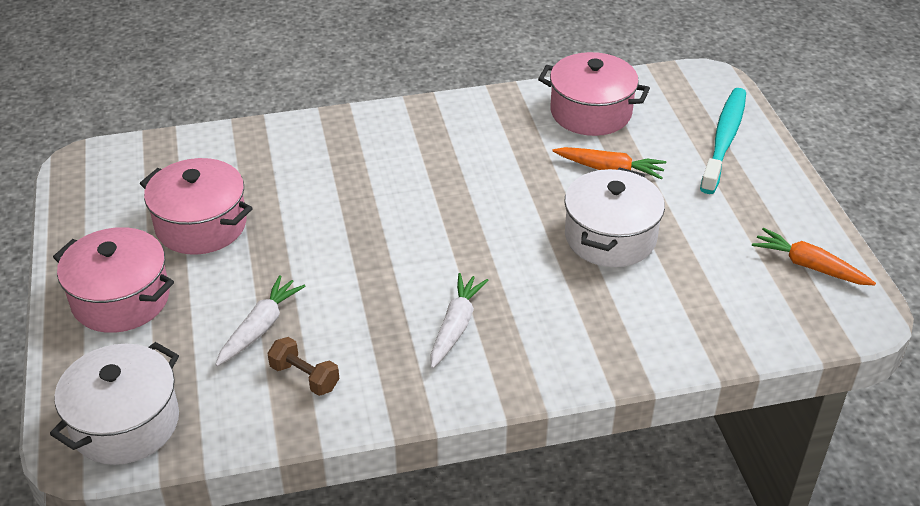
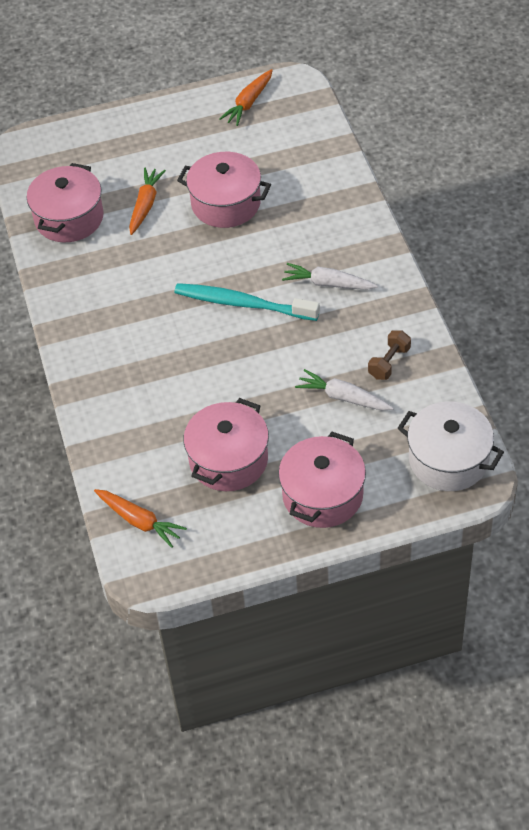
camera: 90 degrees left, 10 degrees up
(147, 159) = (139, 521): none -> orange carrot
(610, 237) = (226, 204): white pot -> pink pot
(724, 140) = (106, 140): turquoise toothbrush -> turquoise toothbrush (243, 304)

